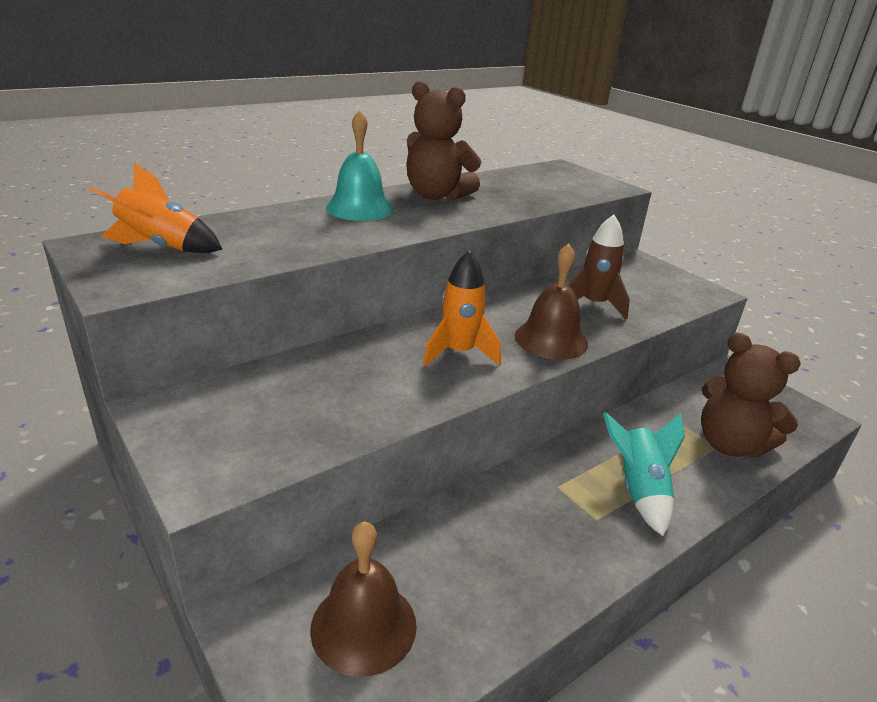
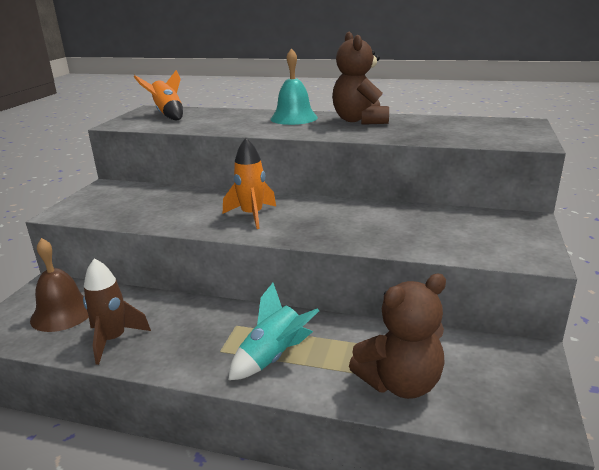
camera: 55 degrees right, 5 degrees down
(551, 339) = (318, 231): brown bell -> none
(594, 304) = (402, 227): brown rocket -> brown rocket (113, 340)
(729, 444) = (400, 383): brown teddy bear -> brown teddy bear turned 120 degrees counterclockwise

